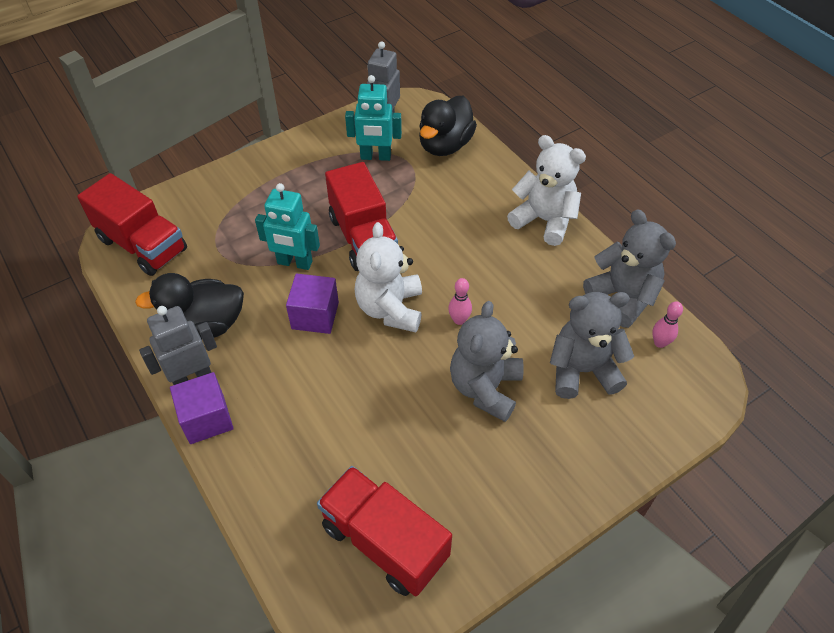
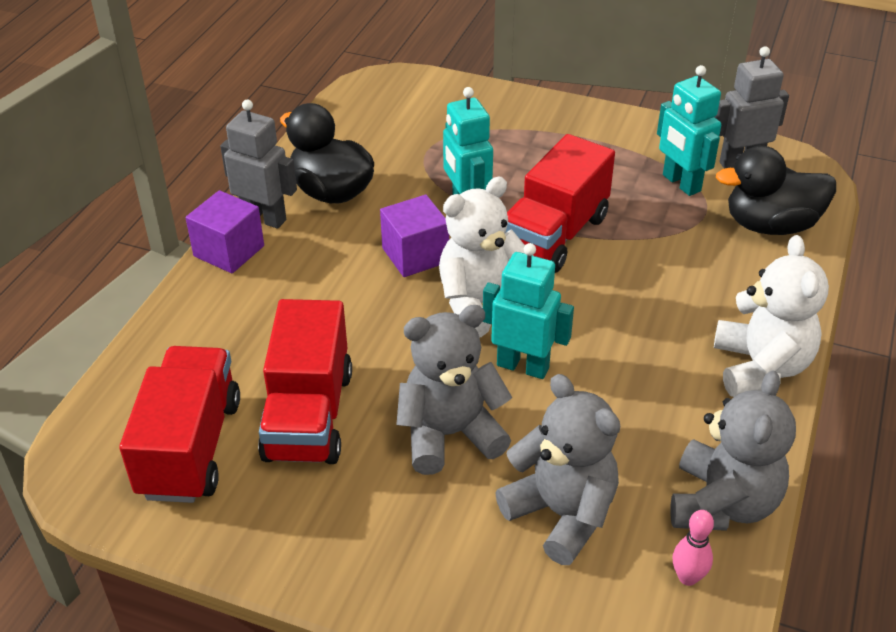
camera: 55 degrees right, 10 degrees down
(143, 245) = (383, 104): red truck -> red truck (308, 415)
(459, 320) = (523, 366): pink bowling pin -> turquoise robot

